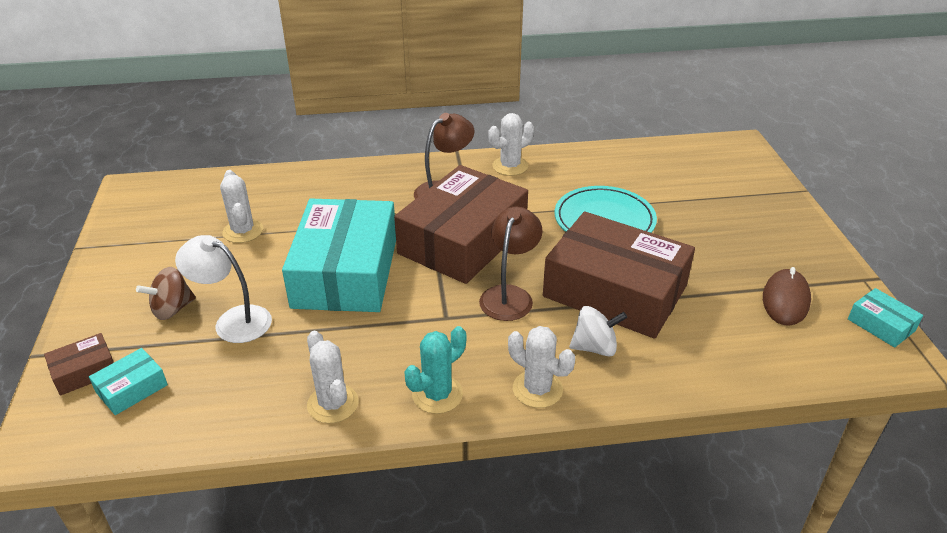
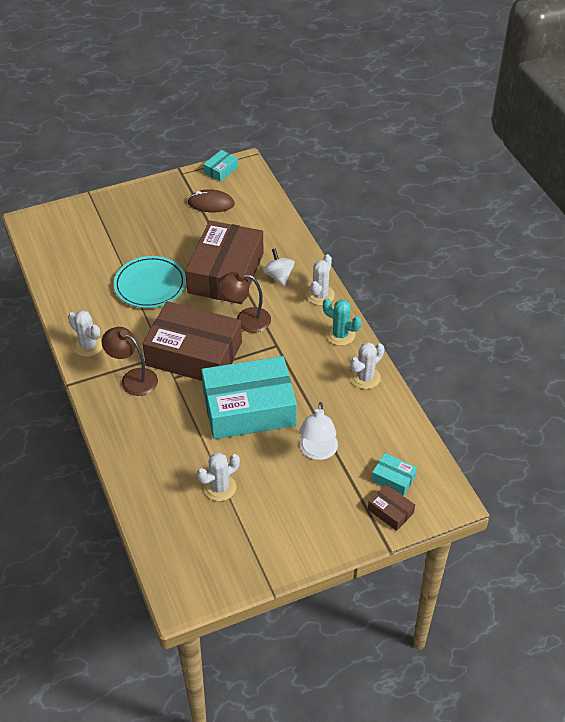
camera: 105 degrees left, 10 degrees up
(172, 309) = (319, 491): brown spinning top -> none

